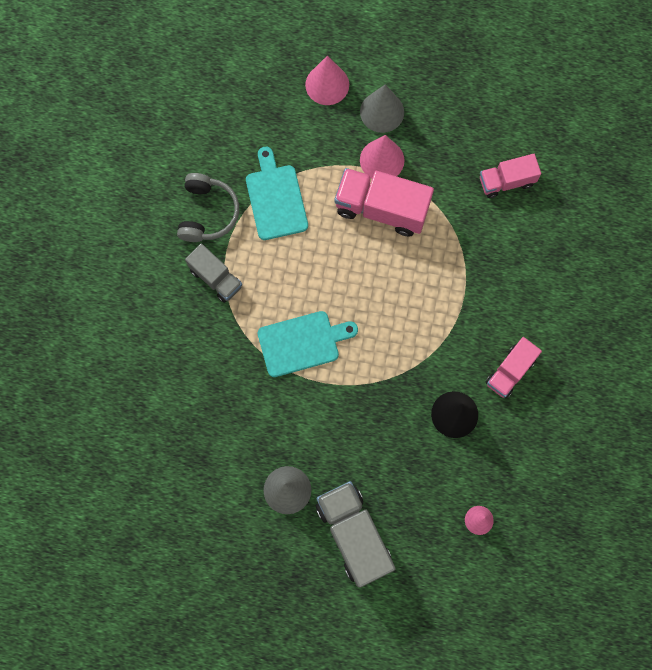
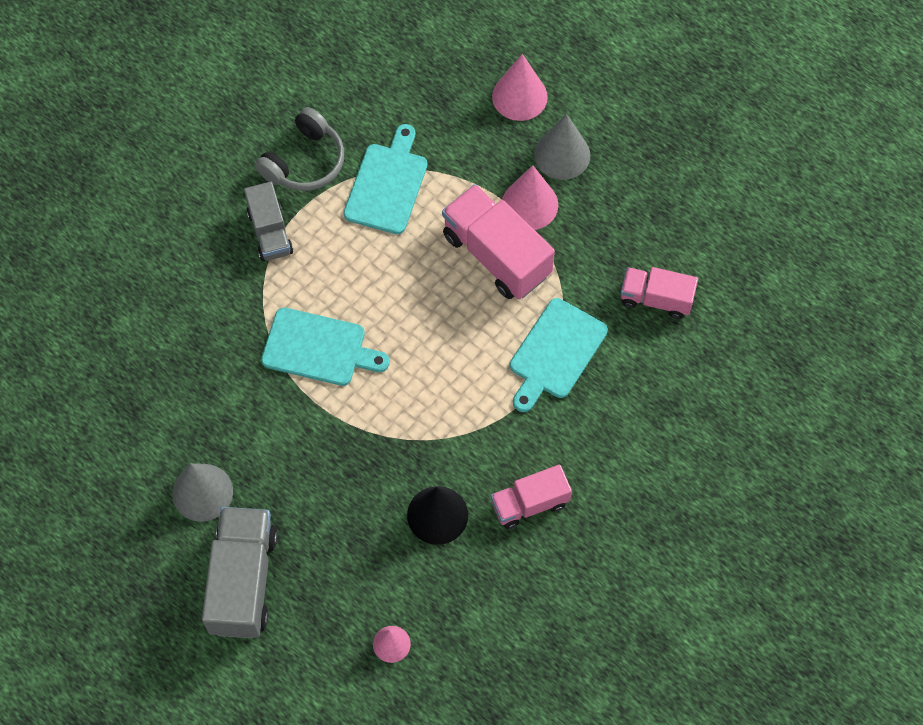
camera: 30 degrees right, 10 degrees down
(463, 256) = (555, 352): none -> turquoise cutting board

